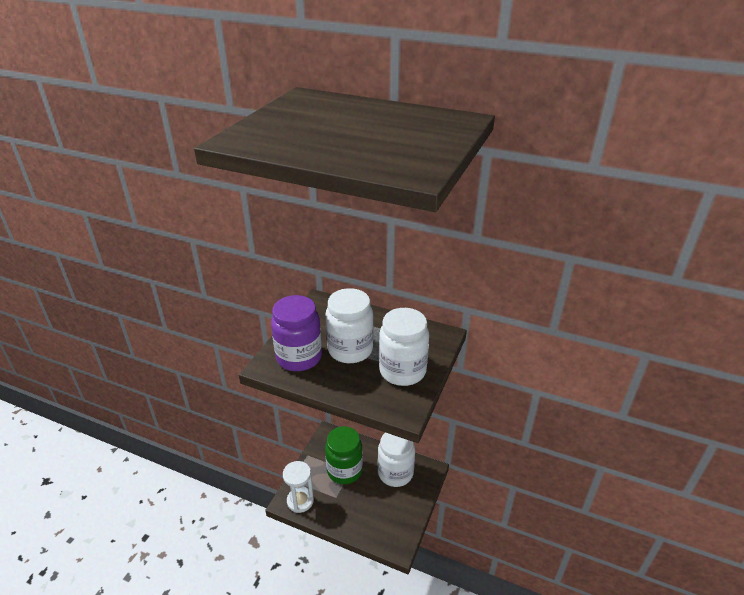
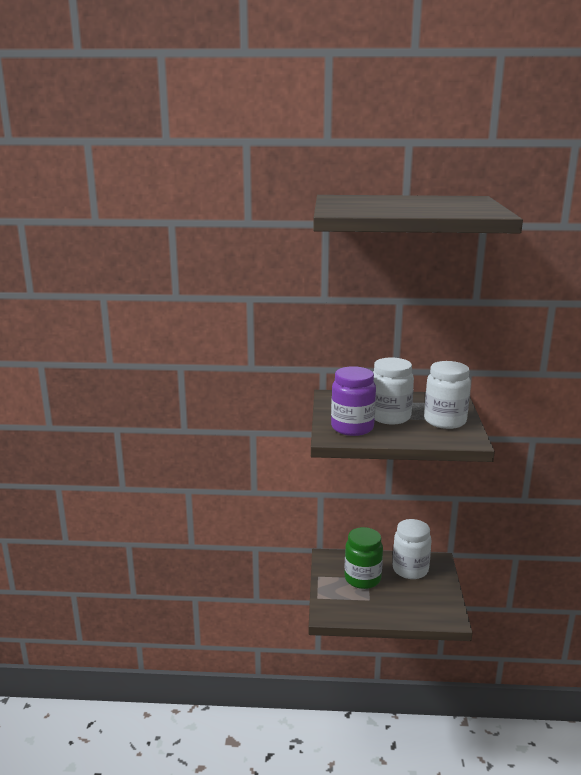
camera: 20 degrees left, 15 degrees down
(300, 501) = (338, 610): white hourglass -> none

